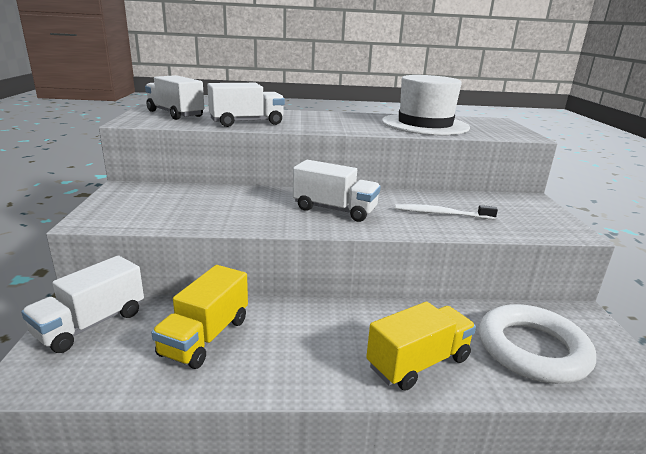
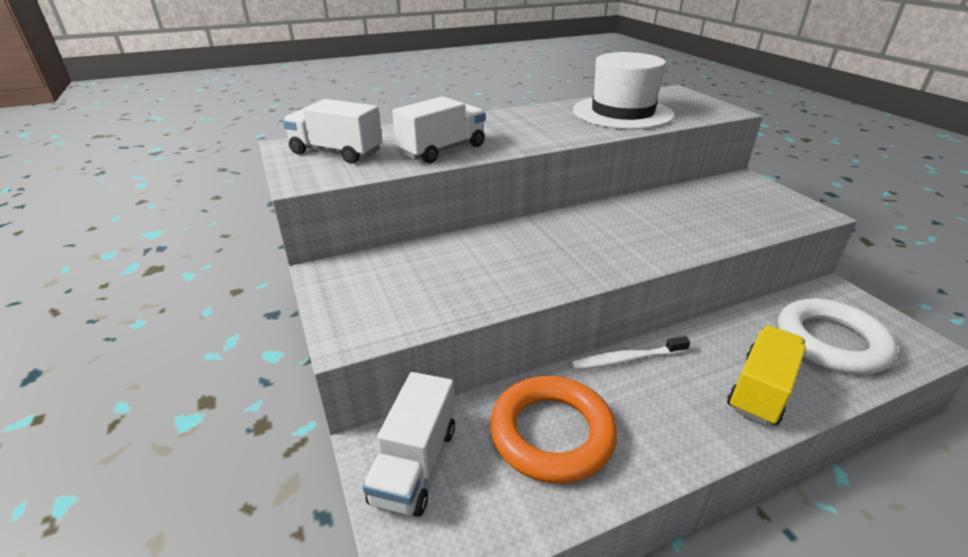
camera: 20 degrees left, 10 degrees up
(205, 337) = (552, 433): yellow truck -> orange ring
(334, 210) = (593, 242): white truck -> none
(441, 214) = (693, 220): white toothbrush -> white toothbrush (626, 359)

